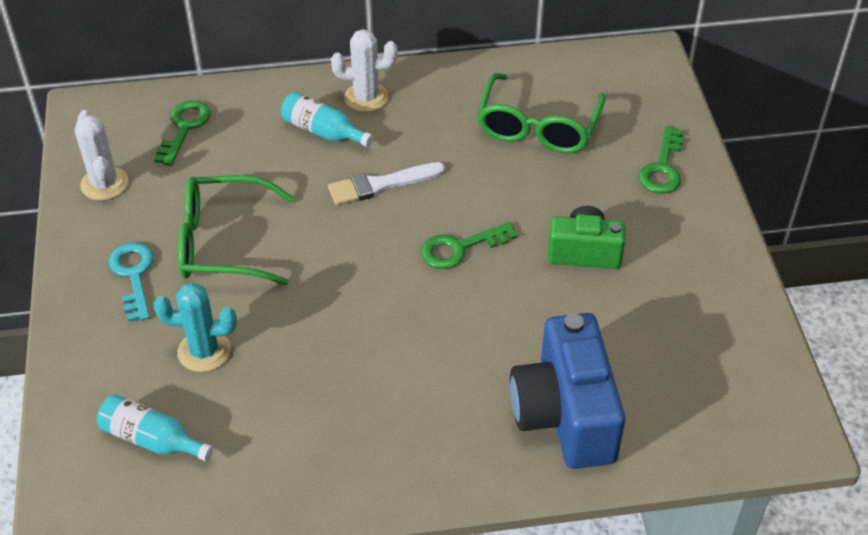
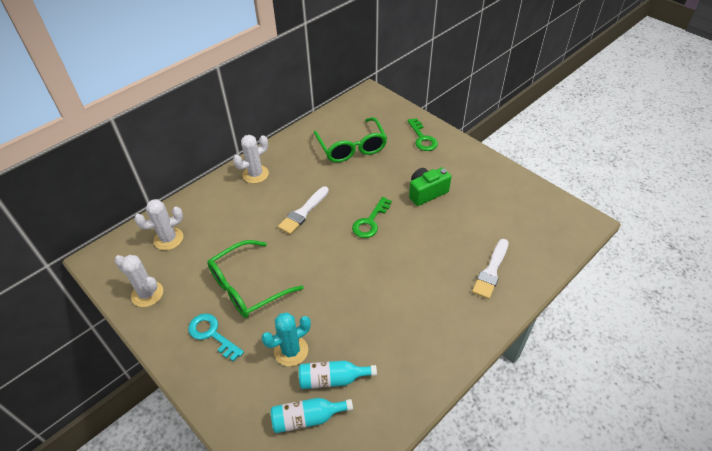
camera: 35 degrees left, 0 degrees up
(184, 128) = (168, 239): green key -> white cactus
(323, 131) = (248, 202): turquoise bottle -> turquoise bottle (332, 379)
(565, 415) = (491, 271): blue camera -> white brush

